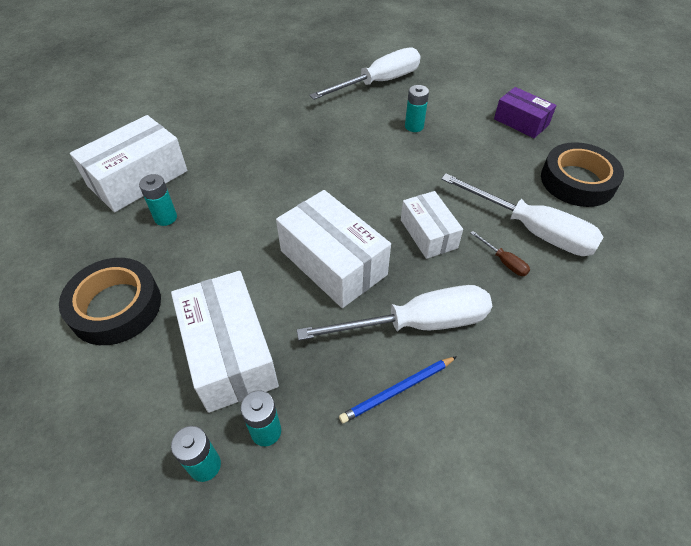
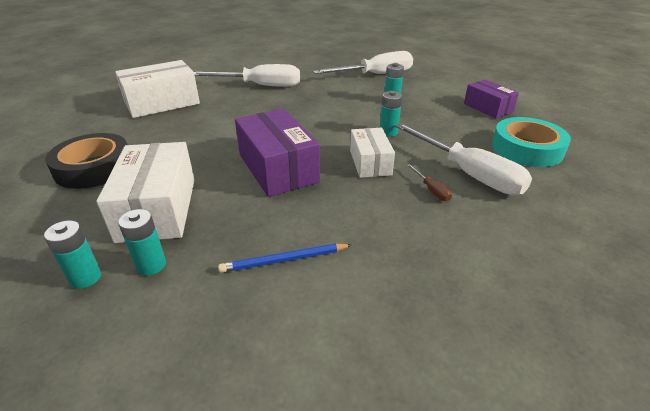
camera: 15 degrees right, 15 degrees down
(165, 218) = (166, 125): turquoise battery -> turquoise battery (388, 132)
(333, 262) = (278, 168): white box -> purple box
(417, 324) = (328, 218): white screwdriver -> white screwdriver (260, 86)
(577, 181) = (527, 149): black tape -> turquoise tape

